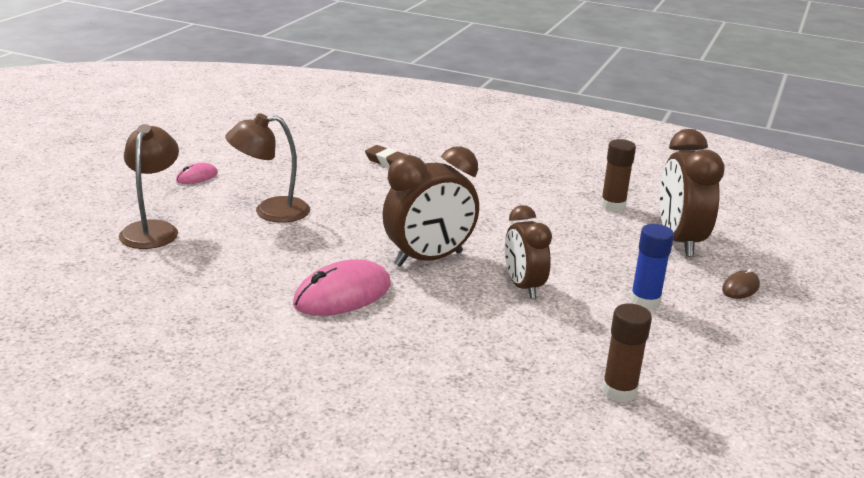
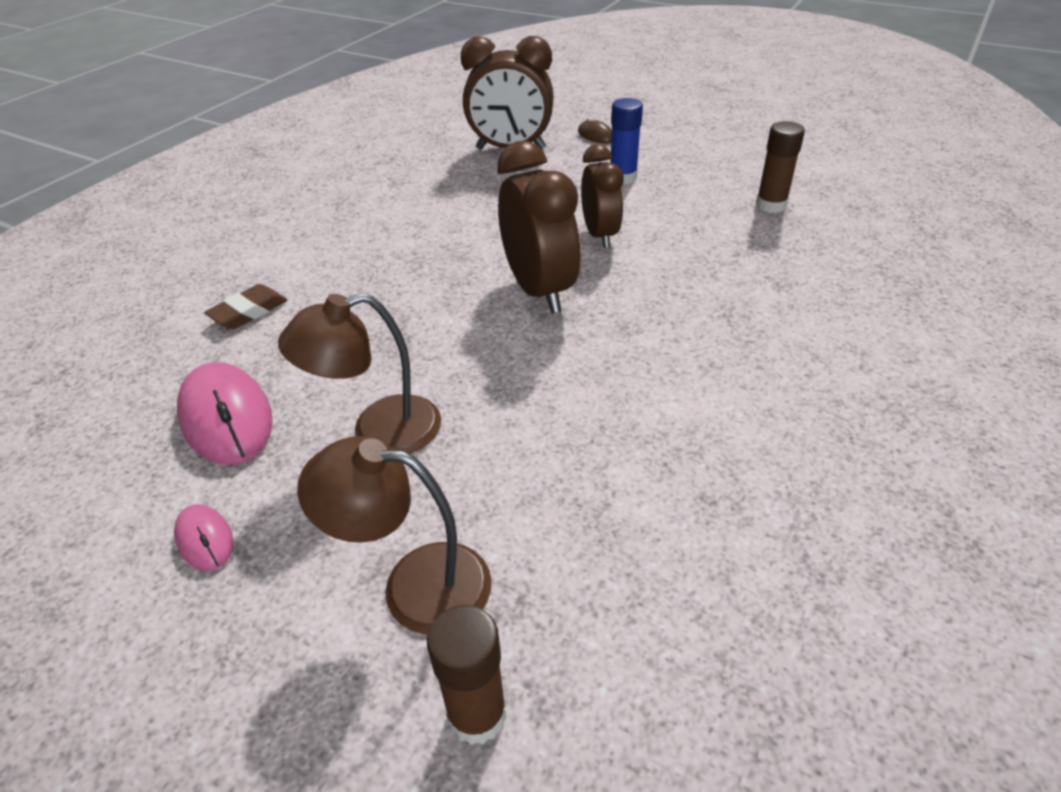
camera: 80 degrees left, 15 degrees up
(270, 211) = (379, 431): brown lamp -> brown lamp turned 75 degrees clockwise
(342, 295) = (627, 357): pink mouse -> pink mouse (227, 417)
(523, 287) = (600, 235): brown clock -> brown clock turned 90 degrees counterclockwise
(613, 206) = (429, 171): brown glue stick -> brown glue stick (477, 714)

